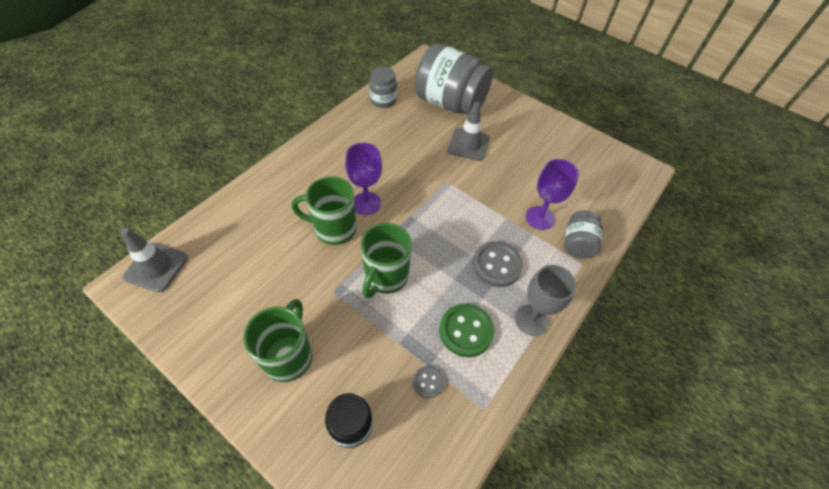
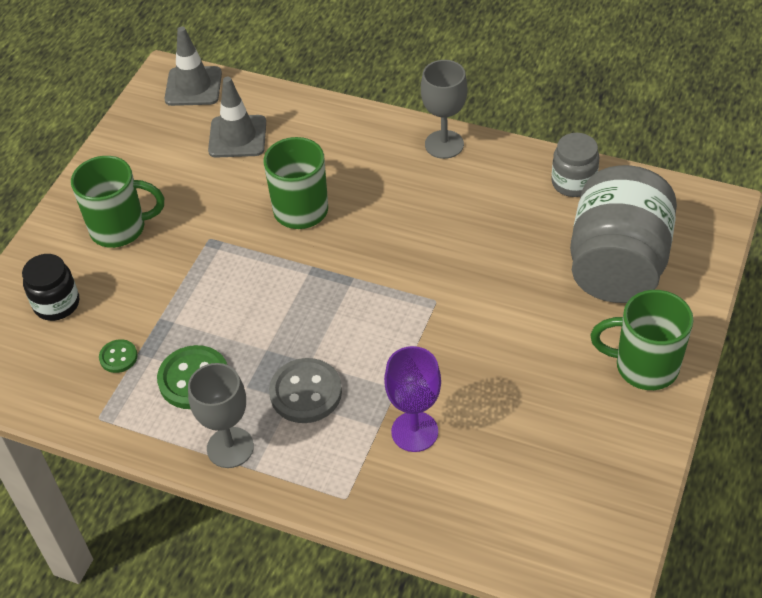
camera: 80 degrees right, 5 degrees down
(319, 142) = (444, 144): none -> grey goblet
(366, 203) = (355, 226): purple goblet -> none
(385, 277) = (246, 280): green mug -> green mug (644, 366)
(428, 382) = (118, 357): grey button -> green button
(468, 144) = (530, 311): grey traffic cone -> grey traffic cone (237, 137)
(577, 244) = (383, 488): grey jar -> none

